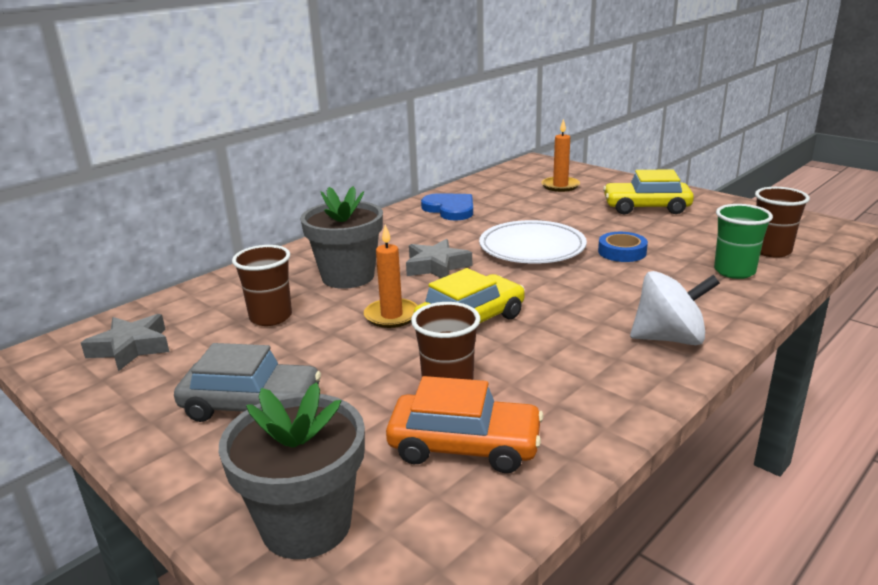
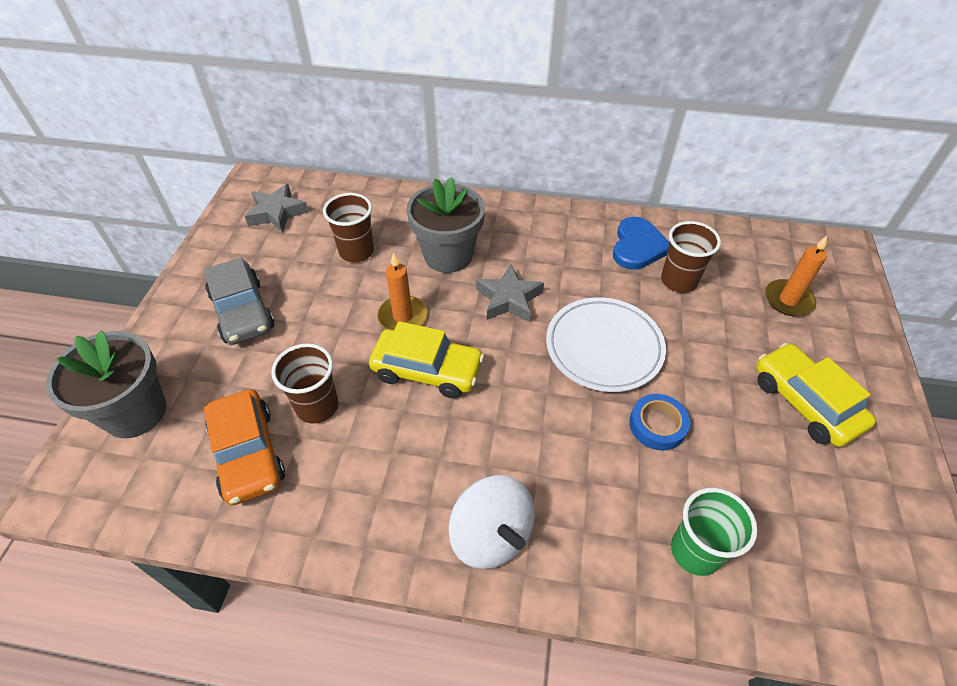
camera: 55 degrees right, 25 degrees up
(771, 251) = (792, 577): brown cup -> brown cup (678, 281)

